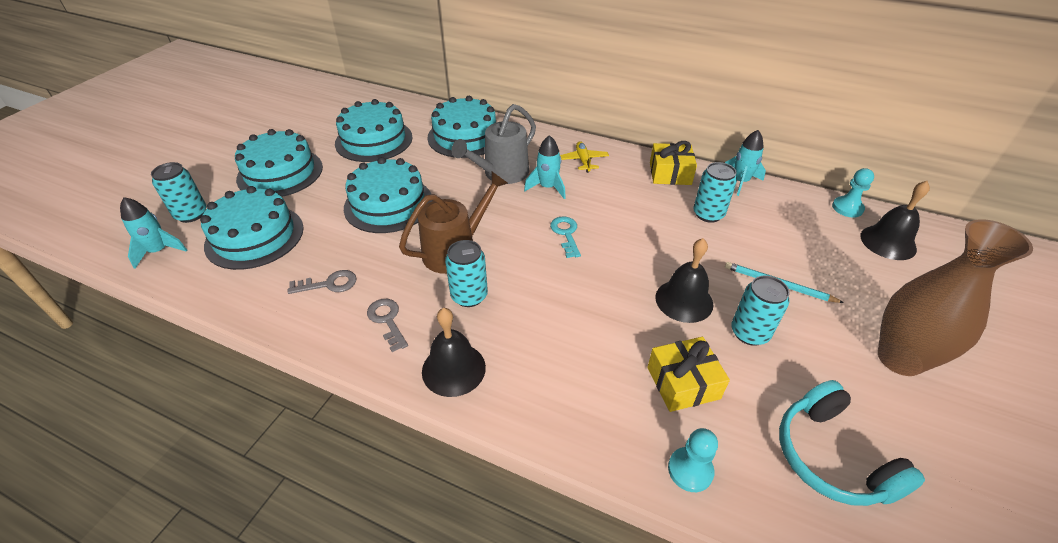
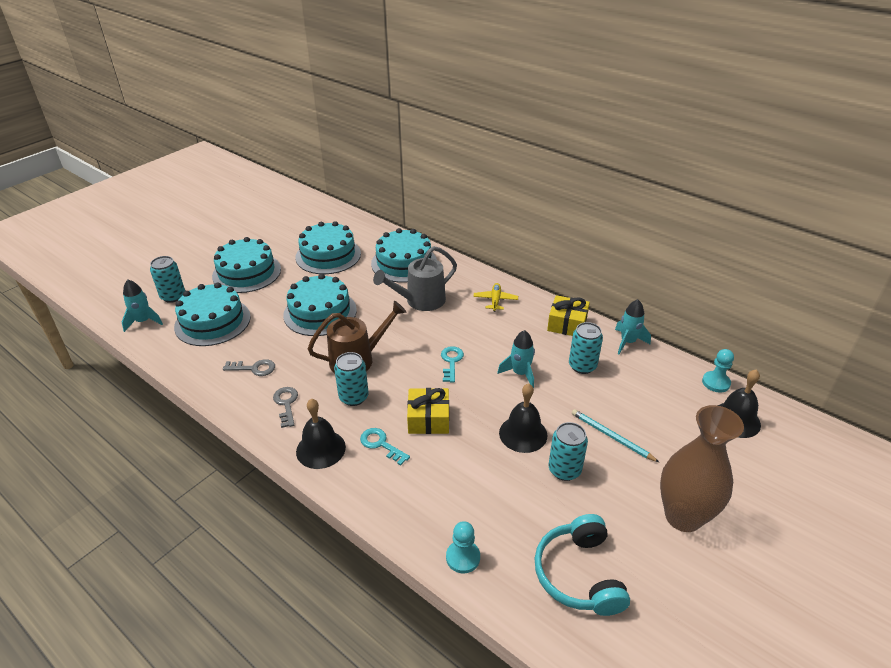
camera: 15 degrees right, 5 degrees down
(526, 347) = (381, 444): none -> turquoise key
(547, 187) = (454, 319): turquoise rocket -> turquoise rocket (520, 374)
(683, 383) = (489, 496): yellow gift -> yellow gift (428, 419)

